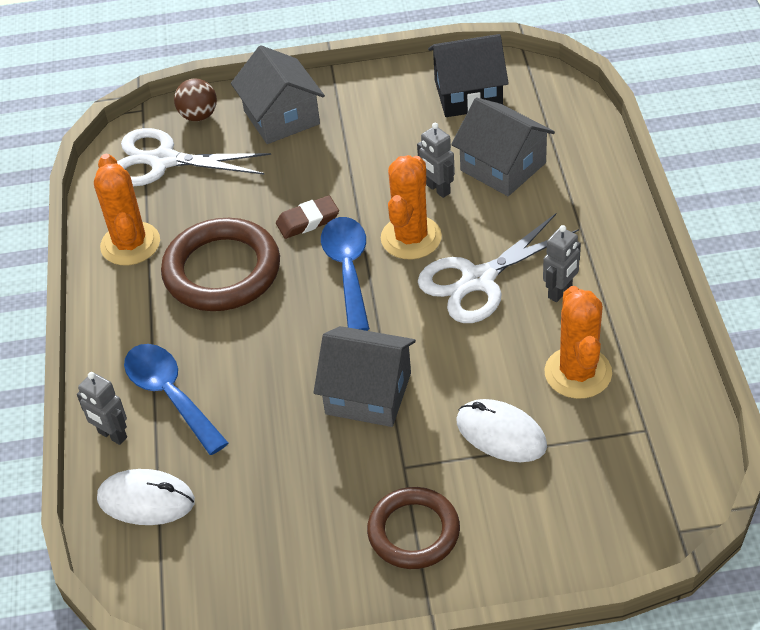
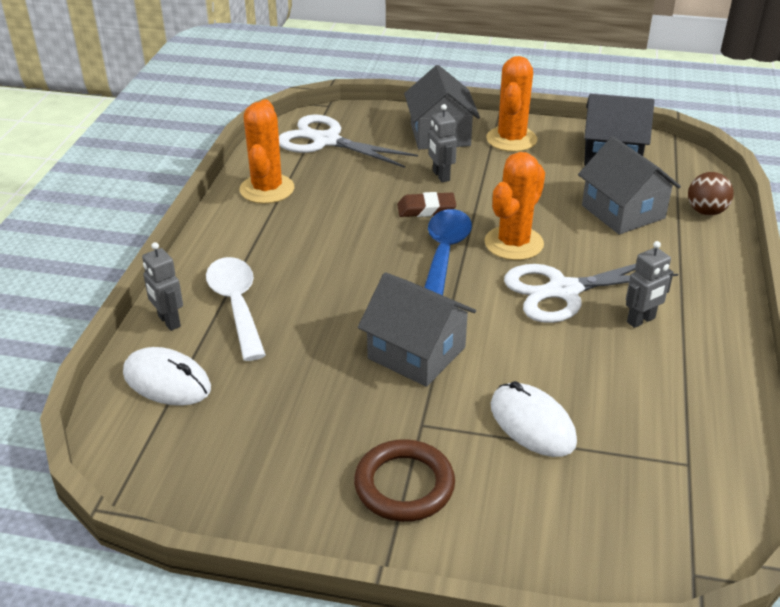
camera: 15 degrees right, 10 degrees down
(170, 395) = (236, 305): blue spoon -> white spoon
(198, 116) = (371, 119): brown ball -> brown ball (706, 211)
(222, 271) = (333, 226): brown ring -> none
(438, 189) = (554, 214): grey robot -> grey robot (440, 176)
(578, 373) = (633, 392): orange cactus -> orange cactus (511, 139)

